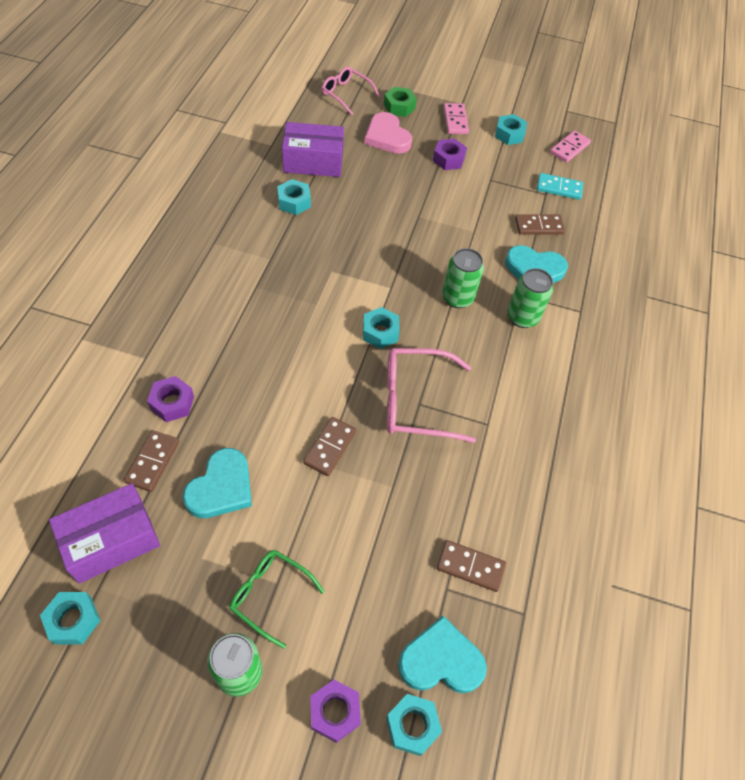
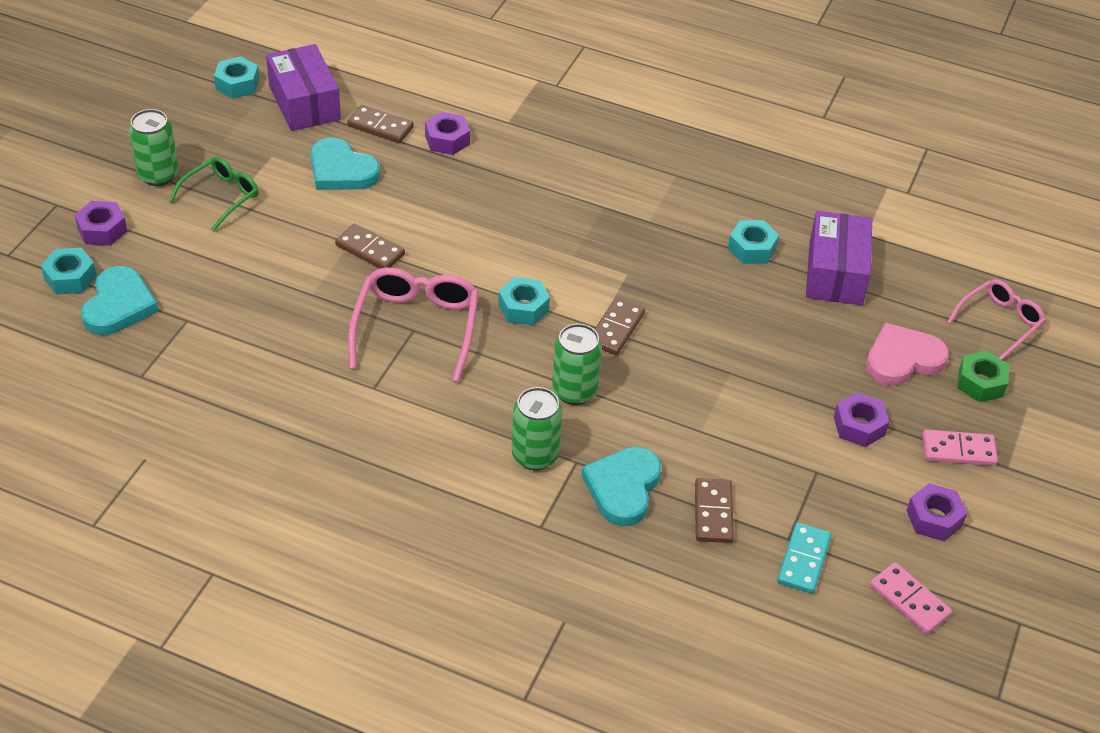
camera: 100 degrees right, 10 degrees down
(470, 567) = (203, 342): brown domino -> brown domino (616, 329)
(509, 134) = (934, 518): turquoise nut -> purple nut

